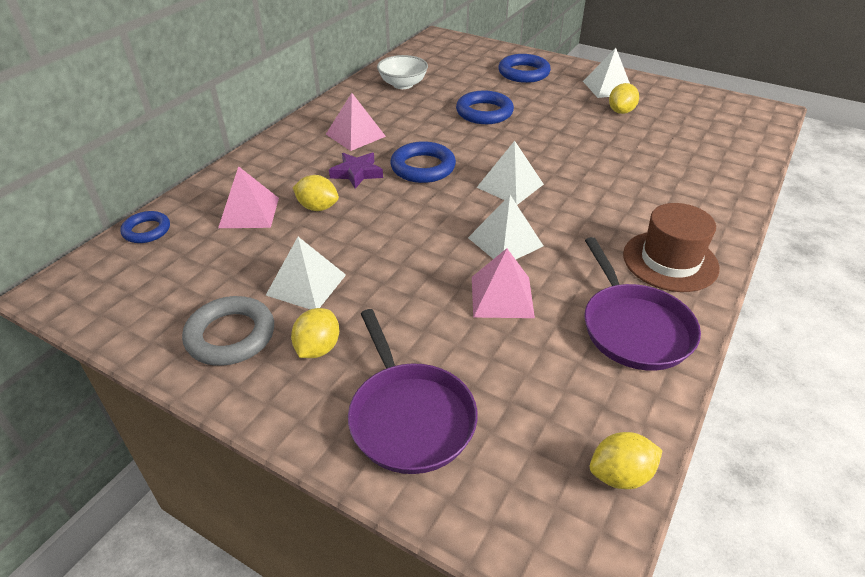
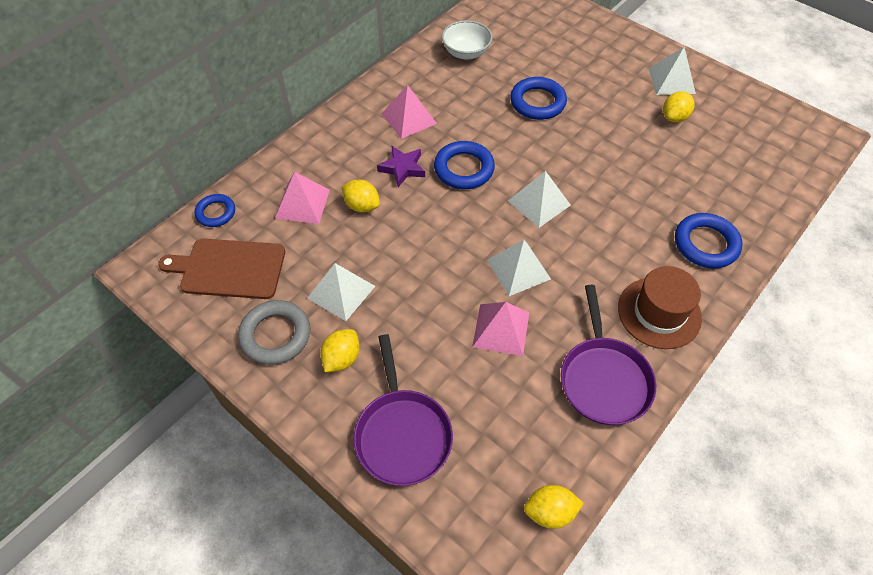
camera: 10 degrees right, 15 degrees up
(166, 279) = (229, 269): none -> brown cutting board
(523, 73) = (591, 49): blue ring -> blue ring (705, 244)

